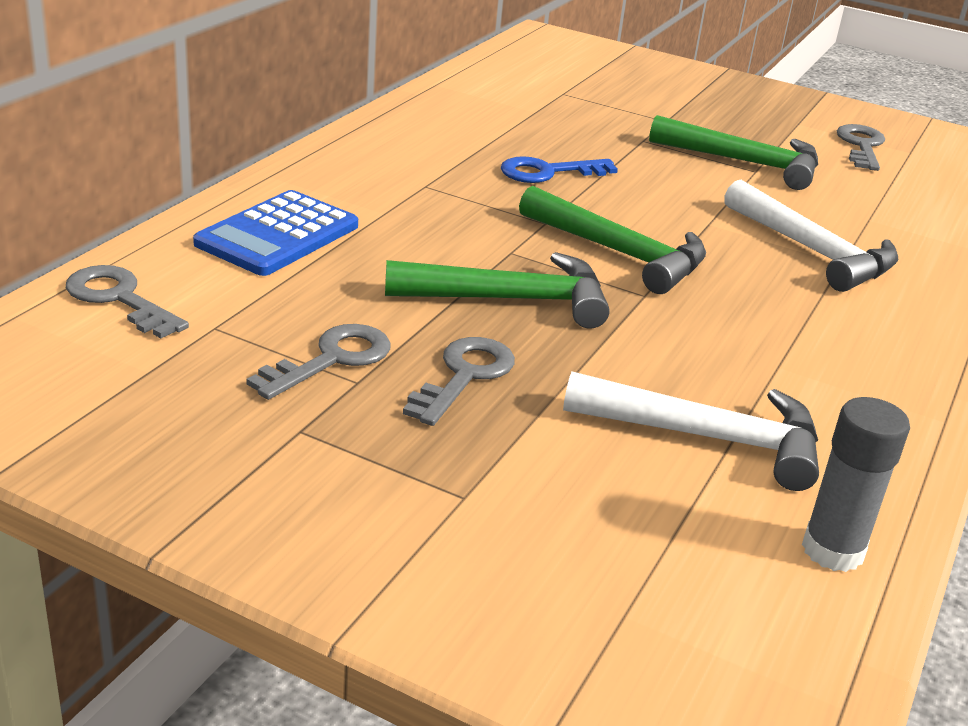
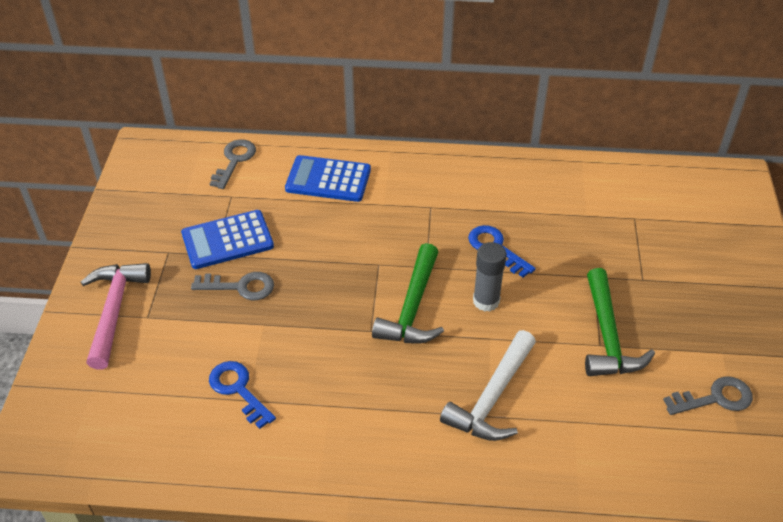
camera: 70 degrees right, 15 degrees up
(332, 359) = (227, 240): grey key -> blue calculator
(414, 534) = (114, 310): none -> pink hammer
(511, 300) = (325, 280): green hammer -> none
(708, 438) = (238, 390): white hammer -> blue key
(832, 550) = (167, 456): grey glue stick -> grey glue stick (486, 301)

